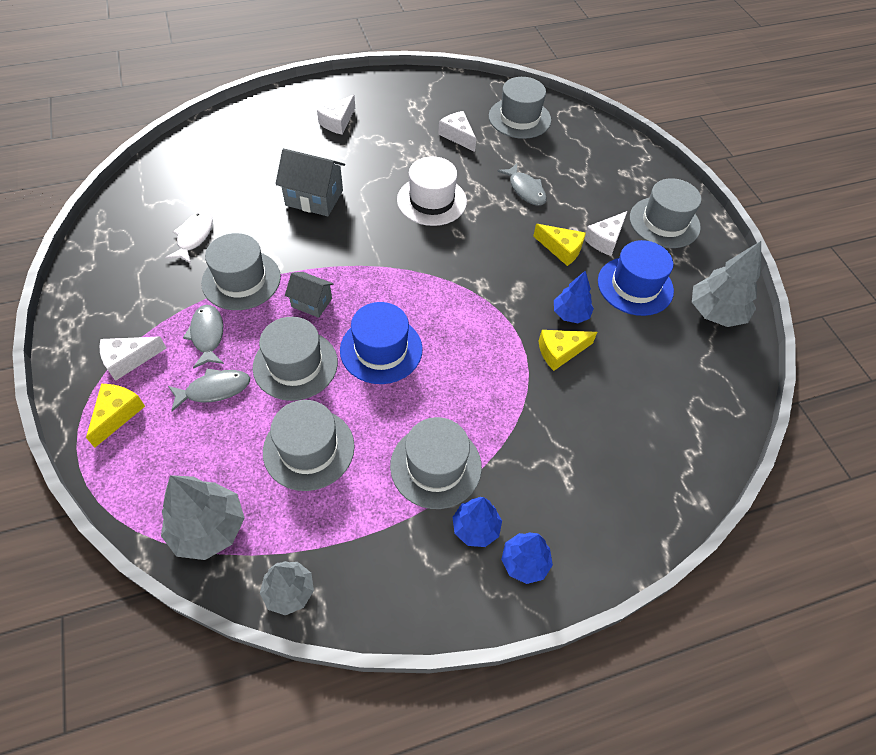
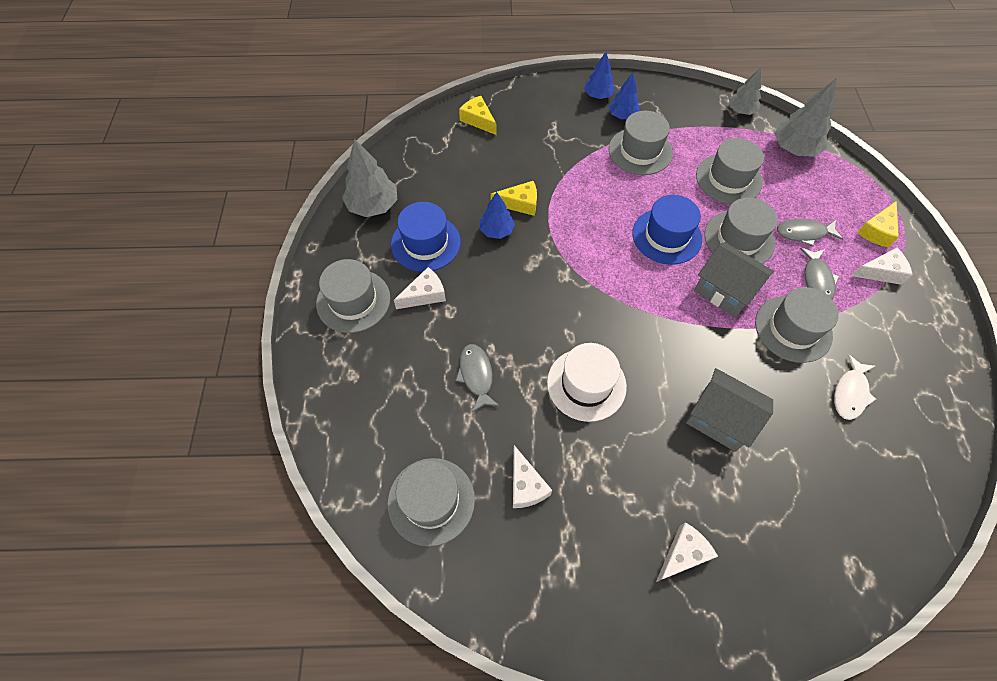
camera: 160 degrees left, 5 degrees up
(311, 303) = (724, 290): grey house -> grey house, size x1.64
(561, 249) = (473, 294): yellow cheese -> yellow cheese (478, 120)

